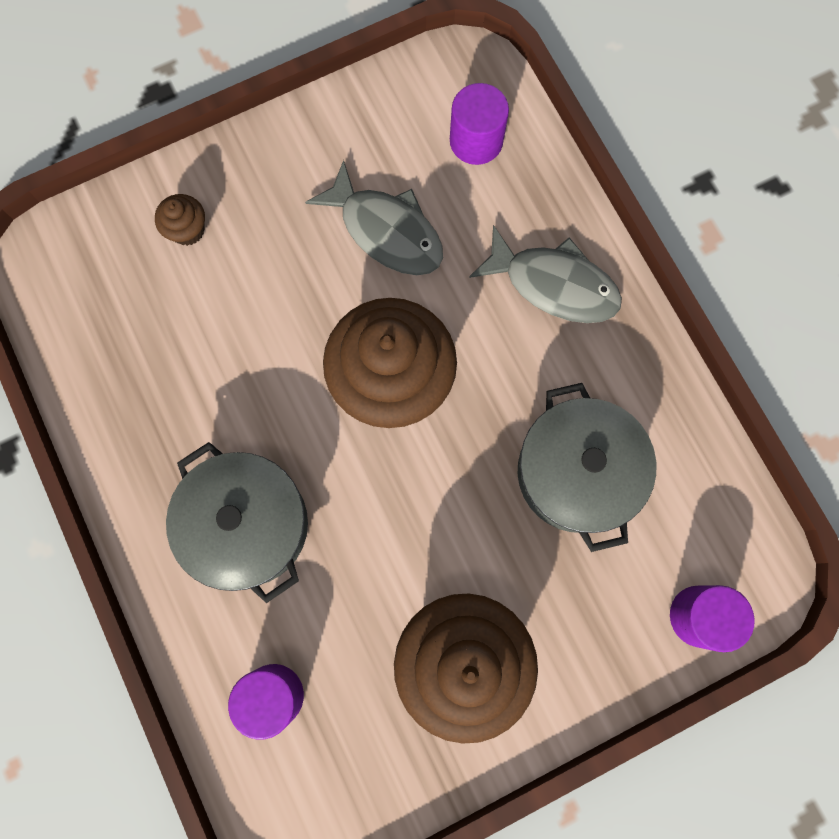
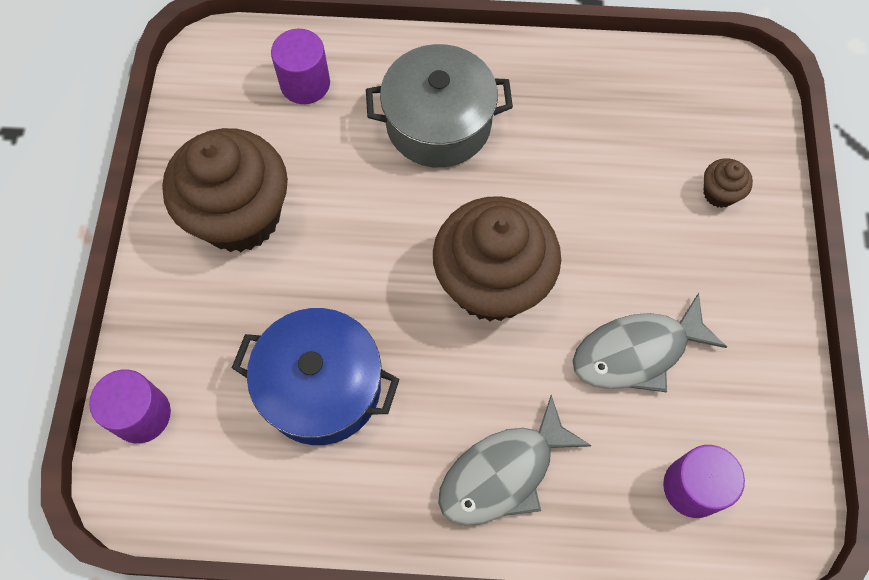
camera: 120 degrees right, 10 degrees down
(576, 473) = (321, 387): grey pot -> blue pot

